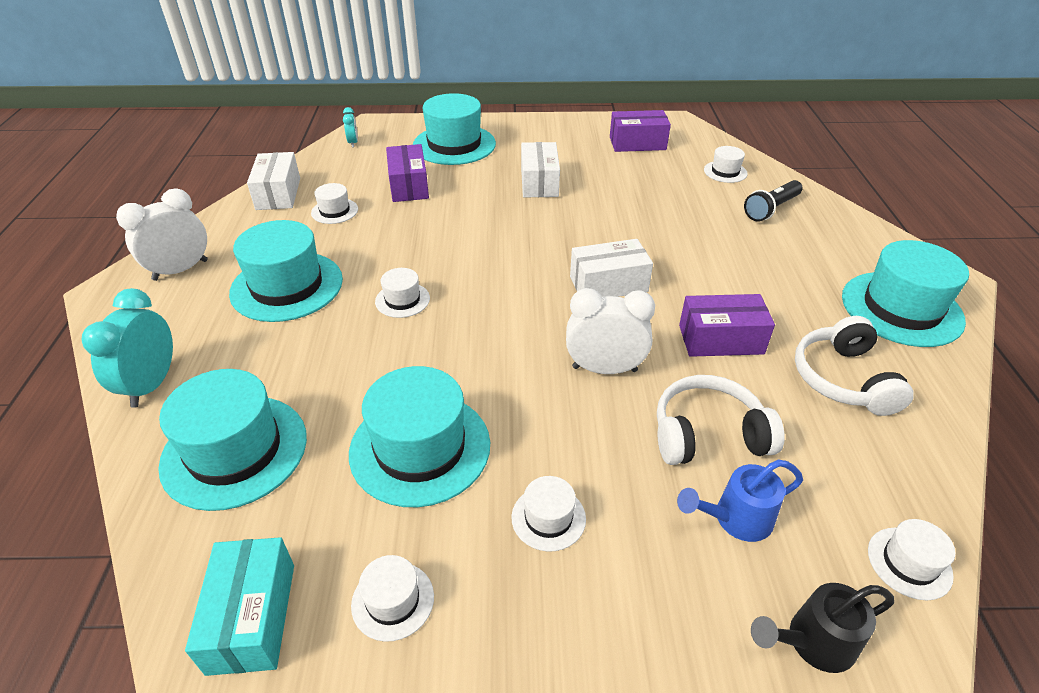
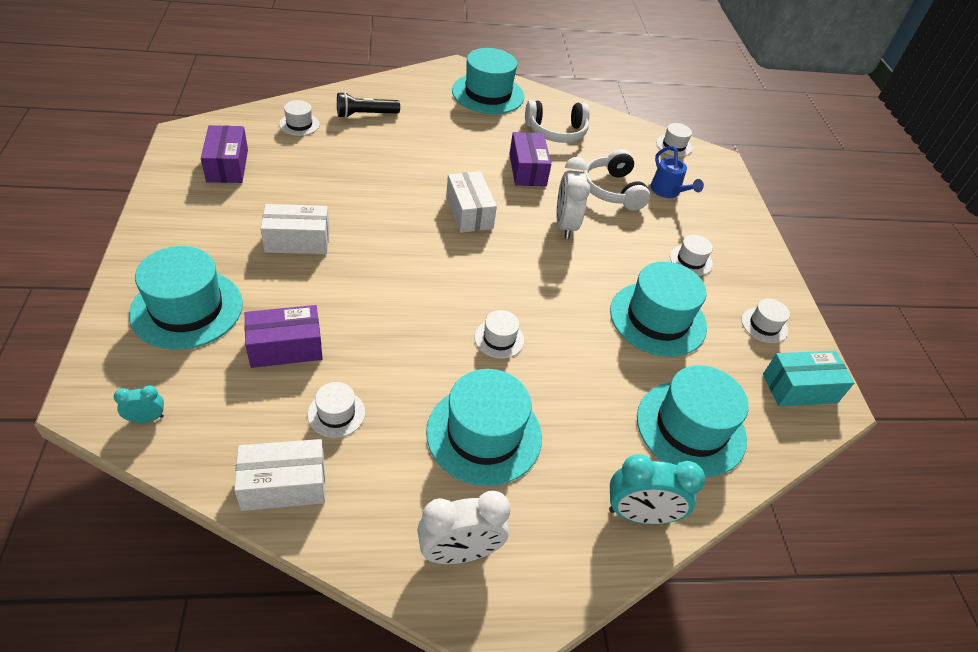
camera: 100 degrees left, 5 degrees up
(180, 270) = (459, 552): white clock -> white clock turned 60 degrees counterclockwise
(771, 209) = (365, 115): black flashlight -> black flashlight turned 120 degrees clockwise
(813, 642) = (724, 182): black watering can -> none

